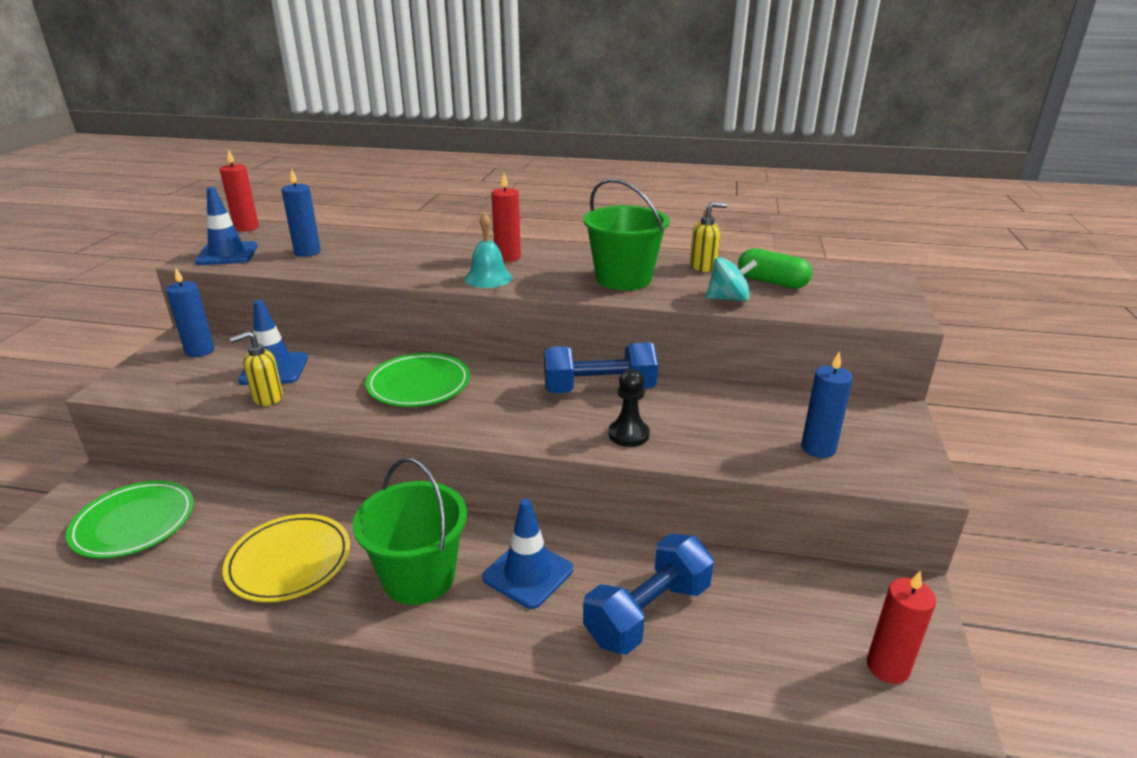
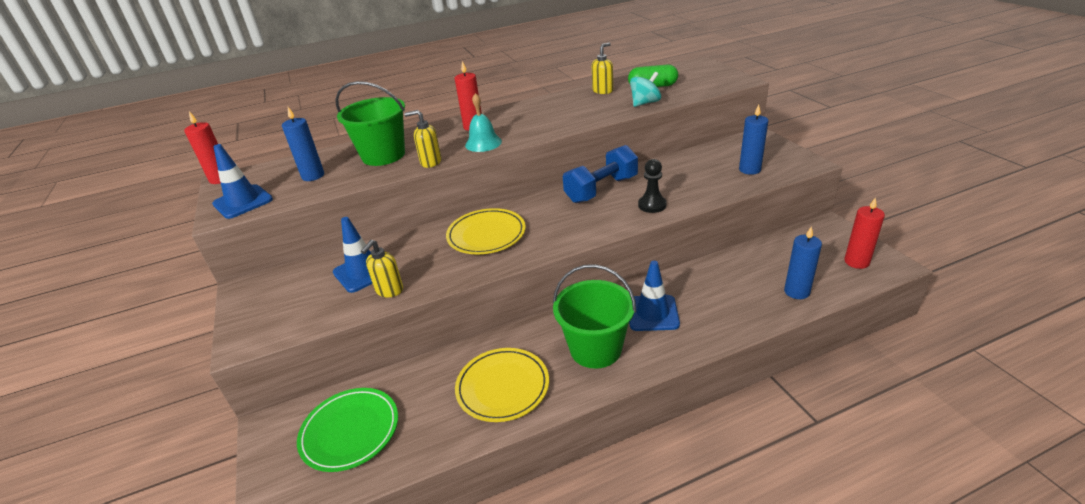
camera: 30 degrees left, 5 degrees up
(200, 351) = (277, 288): blue candle -> blue candle (796, 292)
(413, 278) = (430, 162): none -> yellow soap dispenser
(419, 384) = (486, 235): green plate -> yellow plate
(623, 279) = (569, 113): green bucket -> green bucket (383, 155)
(648, 613) = (735, 297): blue dumbbell -> none

